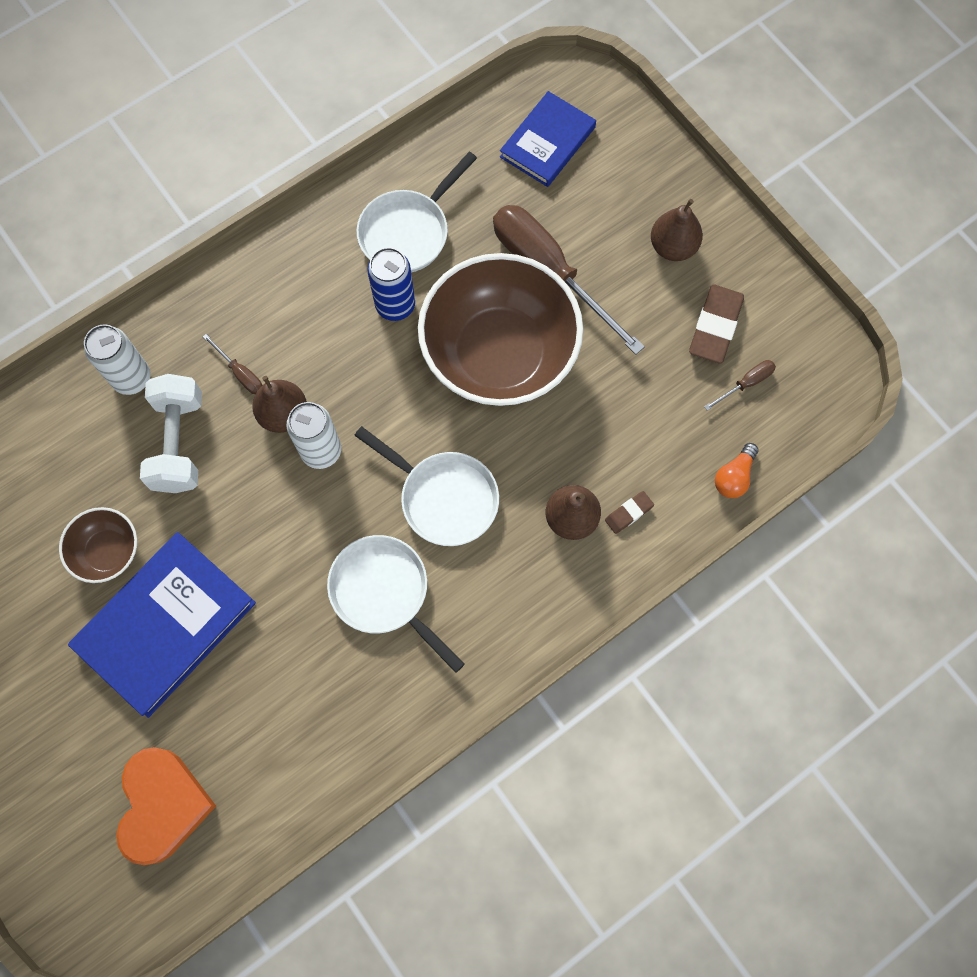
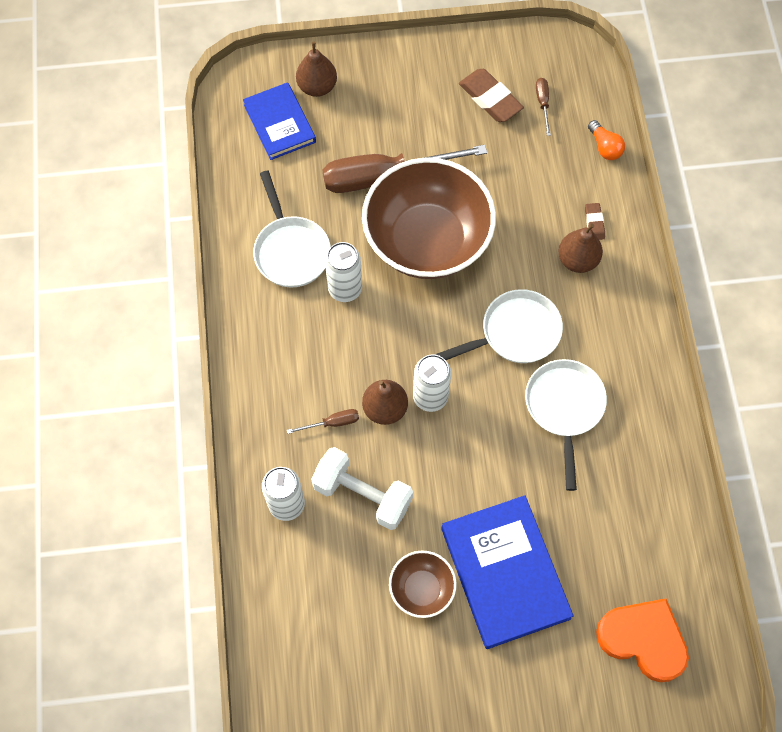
camera: 60 degrees left, 5 degrees down
(384, 592) = (564, 408): white pan -> white pan turned 105 degrees clockwise
(395, 305) = (345, 289): blue can -> white can
(673, 247) = (414, 91): brown pear -> brown pear (317, 87)

